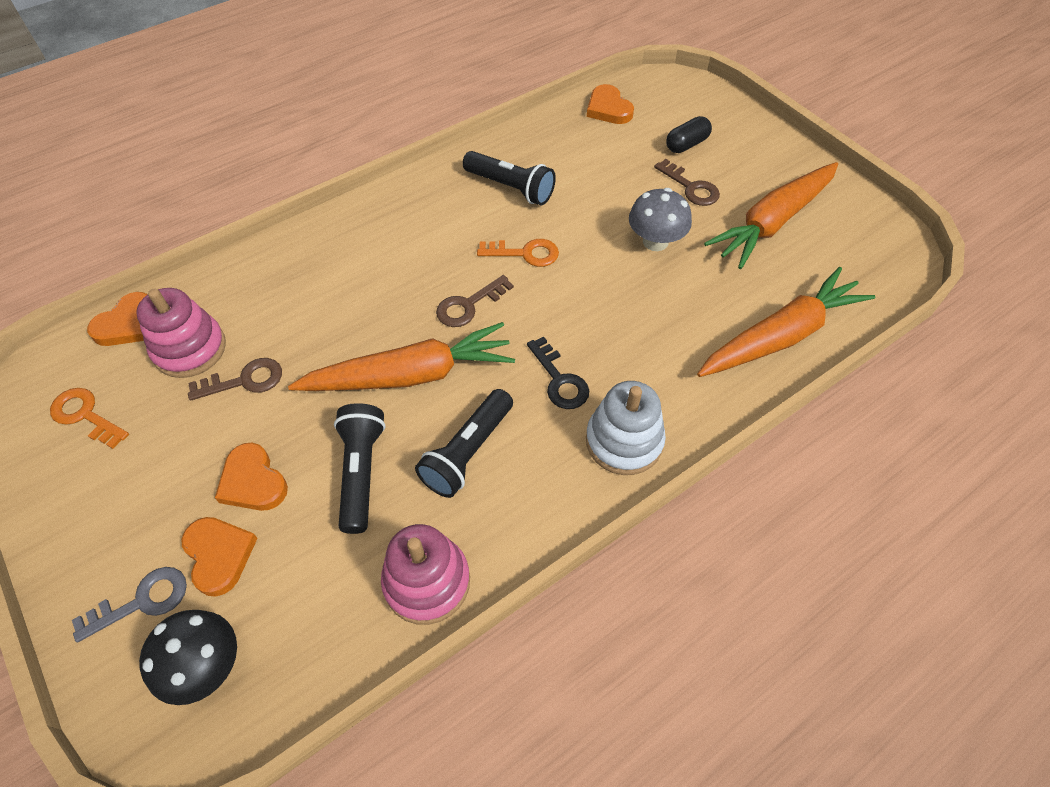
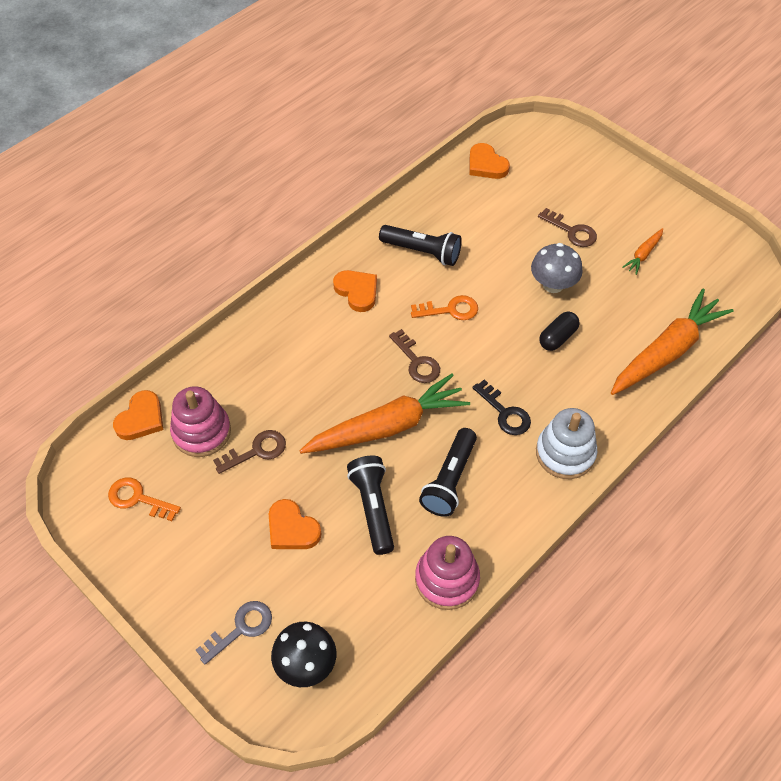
camera: 10 degrees left, 0 degrees up
(219, 555) = (286, 587): orange heart -> orange heart (357, 291)
(469, 305) = (417, 361): brown key -> brown key turned 75 degrees counterclockwise
(686, 144) = (560, 191): black capsule -> black capsule (557, 337)
(772, 222) = (643, 254): orange carrot -> orange carrot, size x0.44

